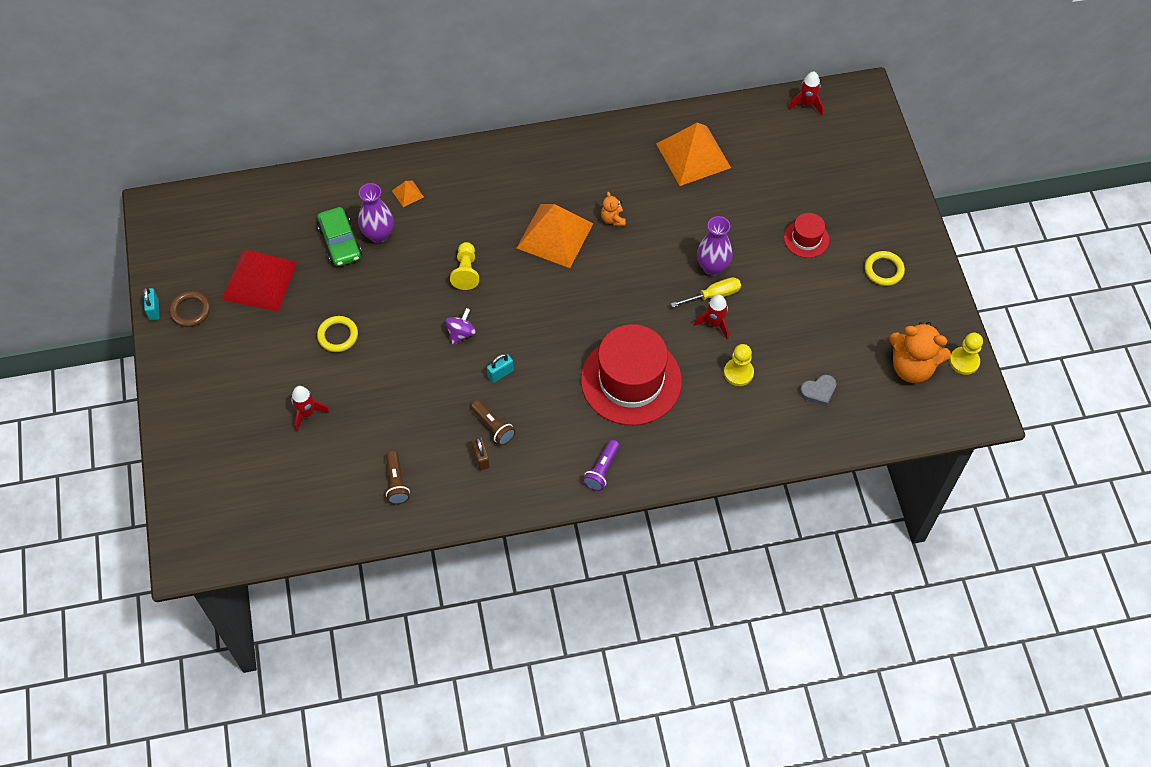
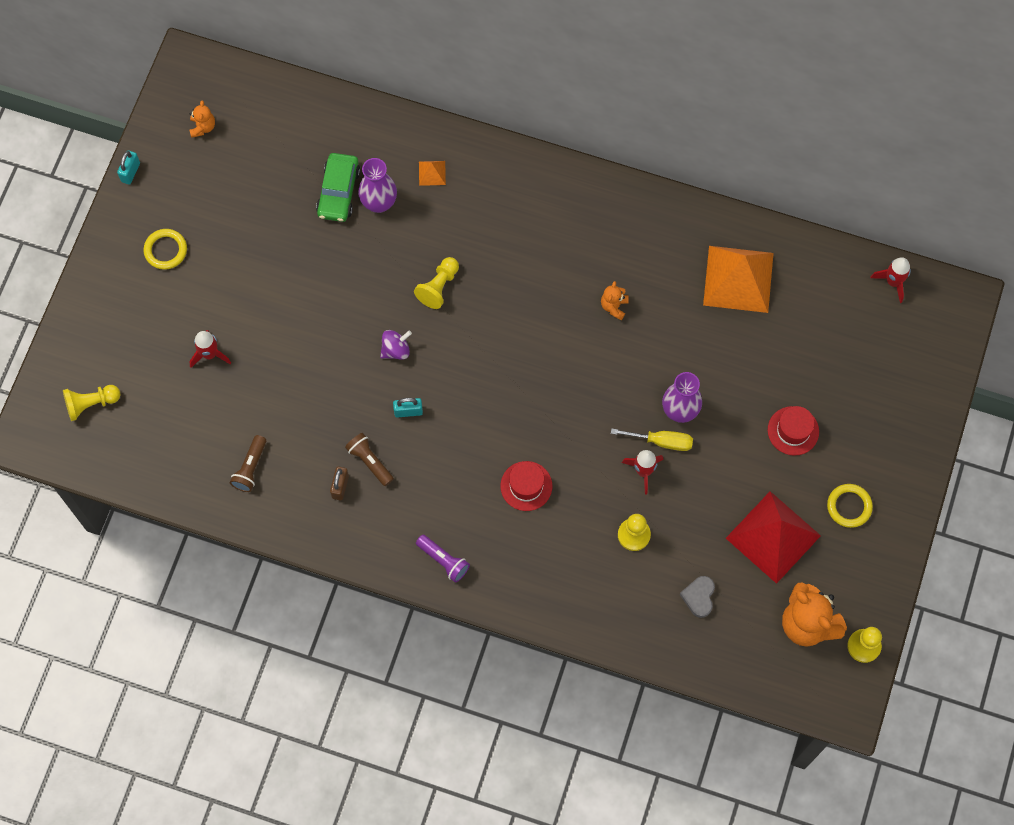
camera: 30 degrees right, 10 degrees up
(190, 310) = (162, 191): brown ring -> none
(196, 248) = (203, 127): none -> orange teddy bear
(226, 503) = (91, 404): none -> yellow pawn
(259, 280) = (241, 193): red pyramid -> red pyramid (773, 537)
(338, 335) = (281, 290): yellow ring -> yellow ring (165, 250)
(493, 427) = (370, 461): brown flashlight -> brown flashlight turned 150 degrees clockwise
(555, 235) = (546, 294): orange pyramid -> none
(602, 470) = (443, 560): purple flashlight -> purple flashlight turned 105 degrees counterclockwise
(631, 380) = (526, 486): red hat -> red hat, size x0.47
(818, 391) = (699, 597): grey heart -> grey heart turned 90 degrees clockwise

